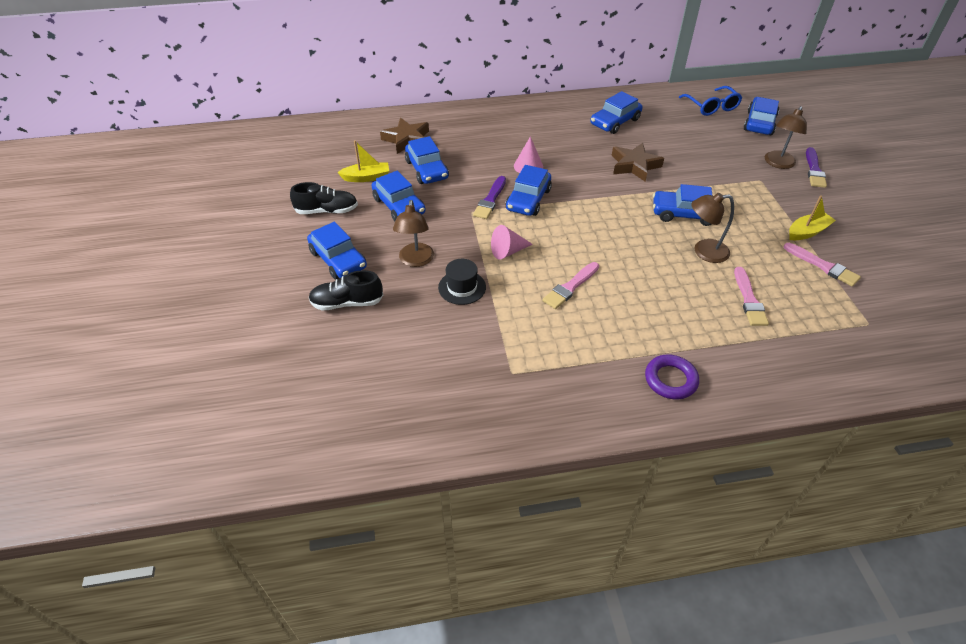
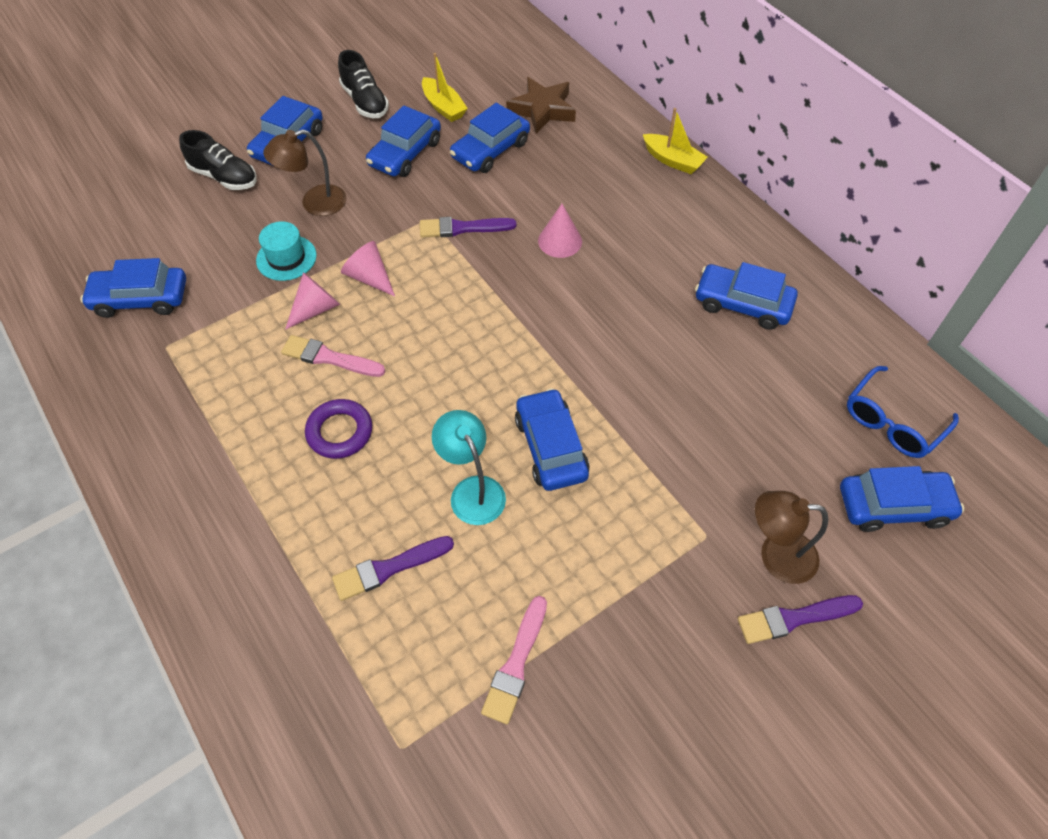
camera: 65 degrees right, 10 degrees up
(347, 303) = (224, 177): black shoe -> black shoe turned 150 degrees clockwise
(462, 287) = (286, 258): black hat -> turquoise hat
(521, 283) = (316, 309): none -> pink cone
(528, 199) = (484, 264): blue car -> blue car (140, 299)
(634, 165) = (638, 357): brown star -> none
(670, 380) = (200, 504): purple ring -> purple ring (340, 432)
(704, 251) = (472, 490): brown lamp -> turquoise lamp
(749, 300) = (389, 568): pink brush -> purple brush
(807, 232) = (597, 629): yellow boat -> yellow boat (673, 160)

